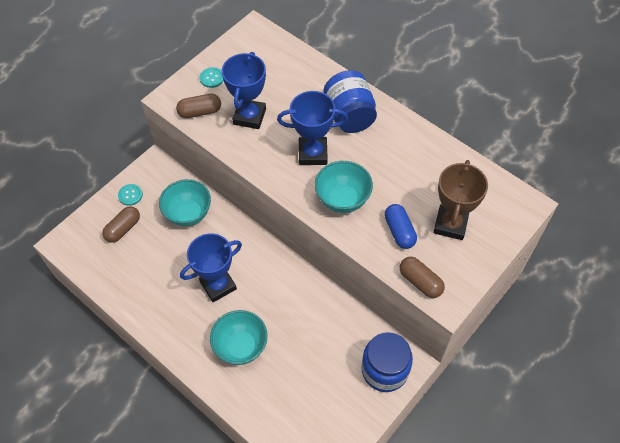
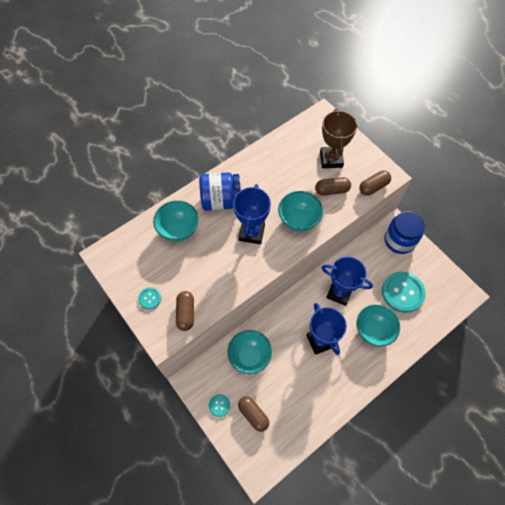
camera: 80 degrees left, 5 degrees up
(249, 116) = (202, 273): blue trophy -> blue trophy (339, 293)
(299, 84) = (179, 230): none -> turquoise bowl
(303, 380) = (402, 292): none -> turquoise button
(399, 231) = (332, 190): blue capsule -> brown capsule
(450, 224) = (331, 159): brown trophy -> brown trophy turned 60 degrees clockwise

